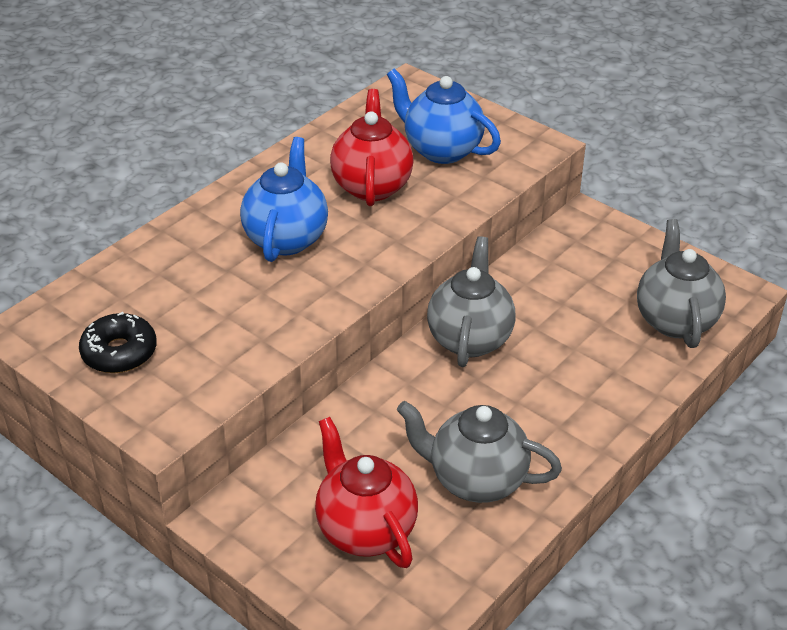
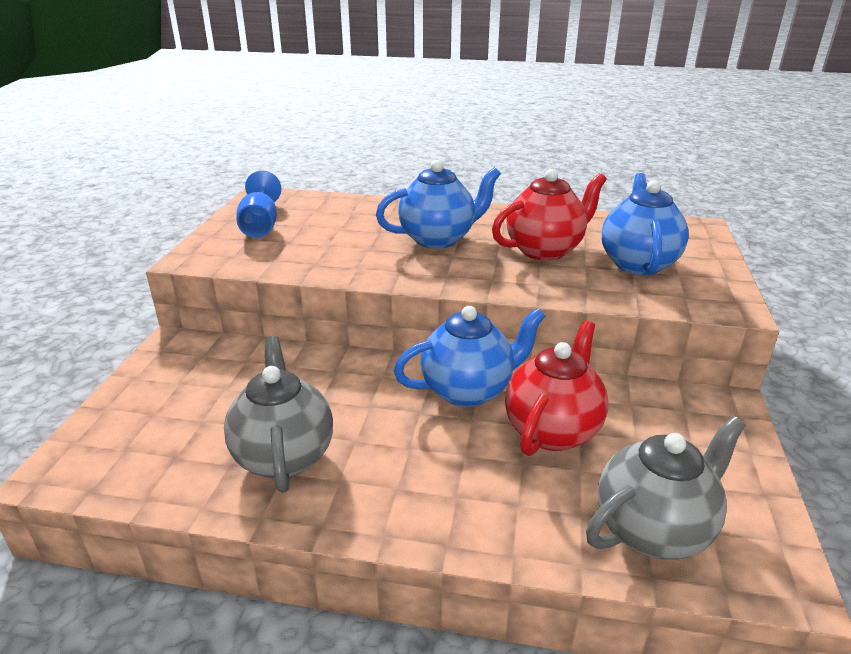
camera: 60 degrees right, 10 degrees down
(119, 352) = (260, 225): black donut -> blue goblet
(365, 530) = (189, 412): red teapot -> red teapot (552, 430)
(470, 338) = (468, 390): grey teapot -> blue teapot

